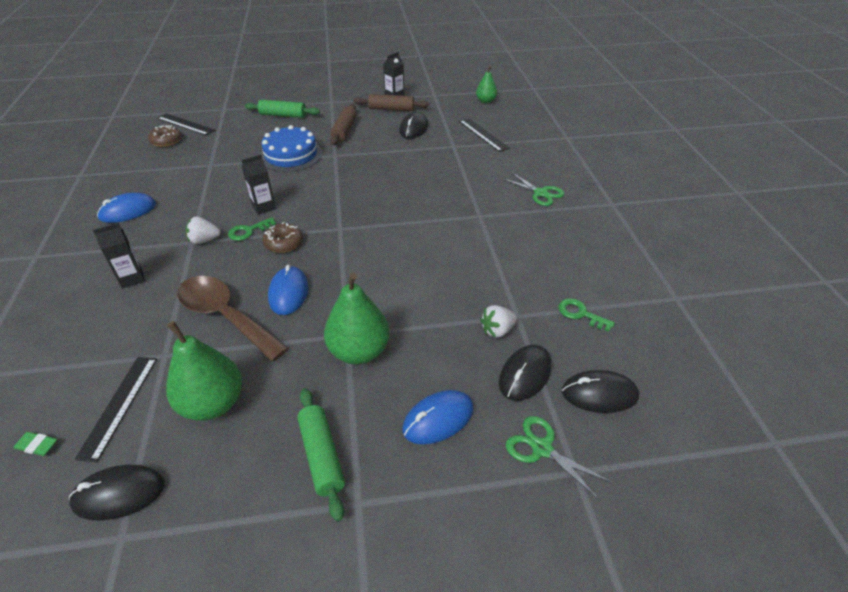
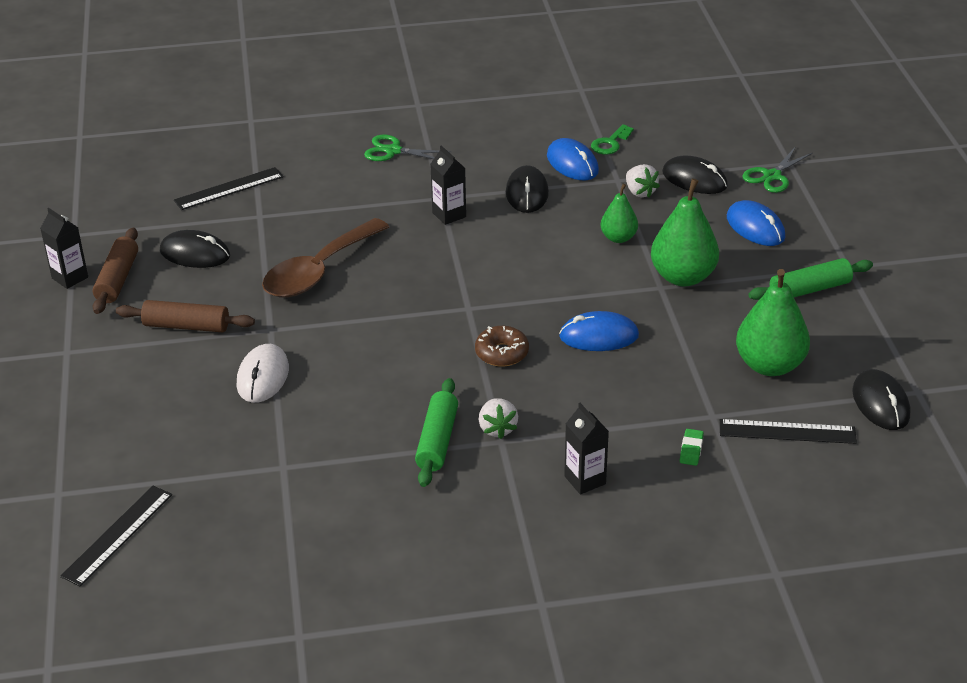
camera: 90 degrees left, 5 degrees down
(37, 445) = (848, 477): green eraser -> green eraser (691, 450)
(128, 211) = (422, 532): blue mouse -> blue mouse (572, 163)
(166, 141) = (184, 546): brown donut -> none
(225, 316) = (645, 380): brown spoon -> brown spoon (318, 271)
(248, 231) = (475, 390): green key -> none
(264, 207) = (415, 384): black carton -> black carton (449, 215)
(283, 115) = (110, 406): green rolling pin -> green rolling pin (437, 441)
(291, 155) = (262, 377): blue cake -> white mouse
(485, 101) = (114, 183): green pear -> green pear (618, 238)
(540, 193) = (393, 151): green scissors -> green scissors turned 120 degrees counterclockwise
(599, 394) = (709, 143): black mouse -> black mouse (527, 193)

